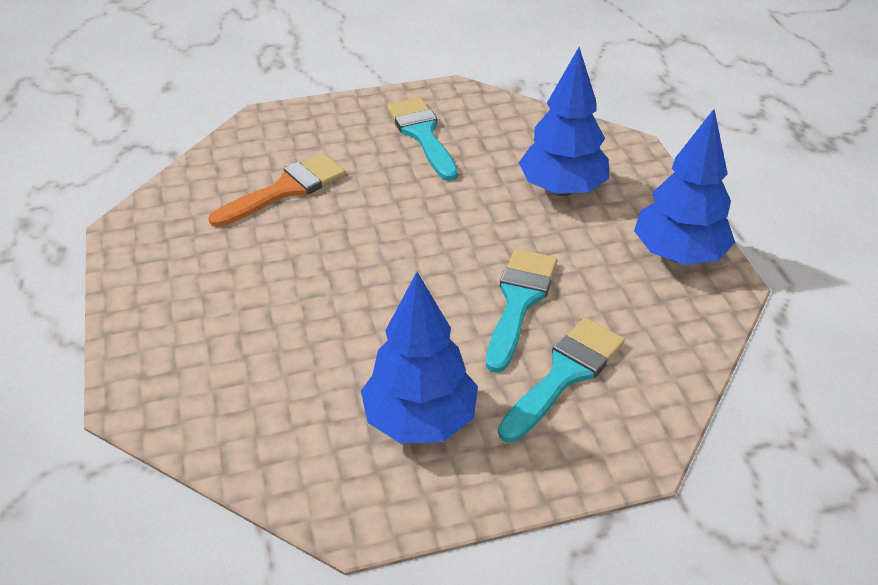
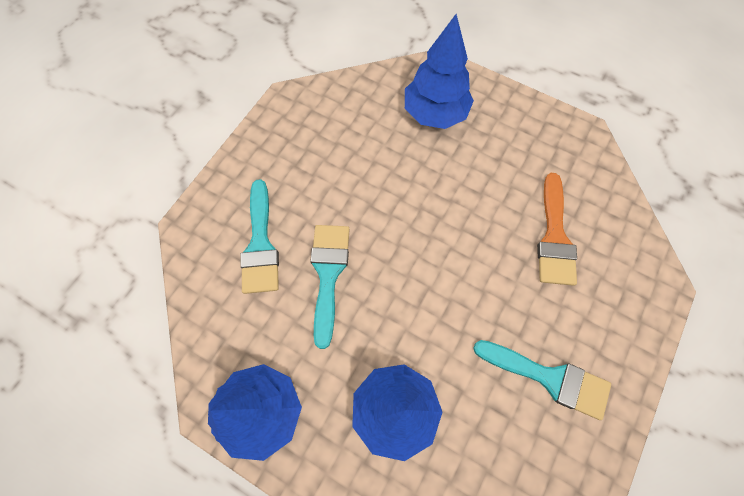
camera: 135 degrees right, 25 degrees up
(420, 420) = (307, 160): blue tree -> blue tree (435, 113)
(519, 301) = (328, 274): turquoise brush -> turquoise brush turned 150 degrees counterclockwise

